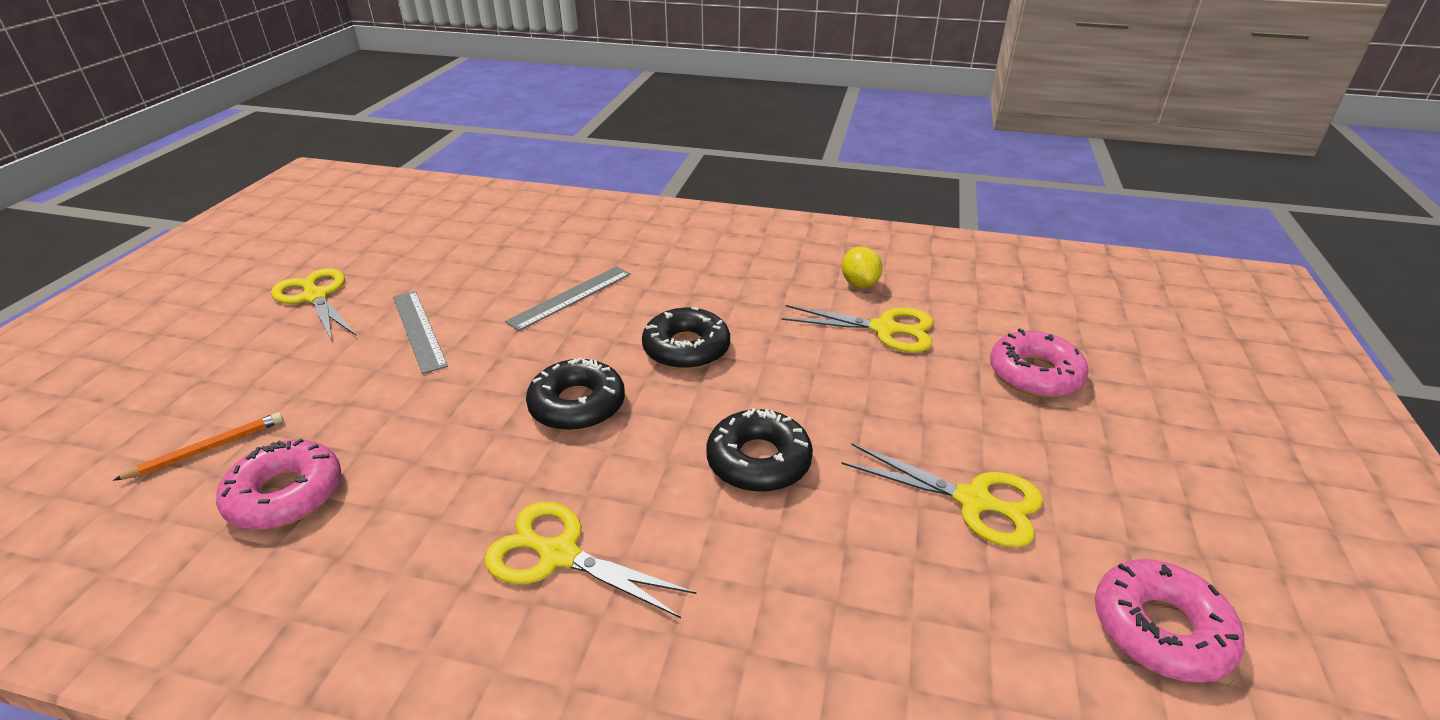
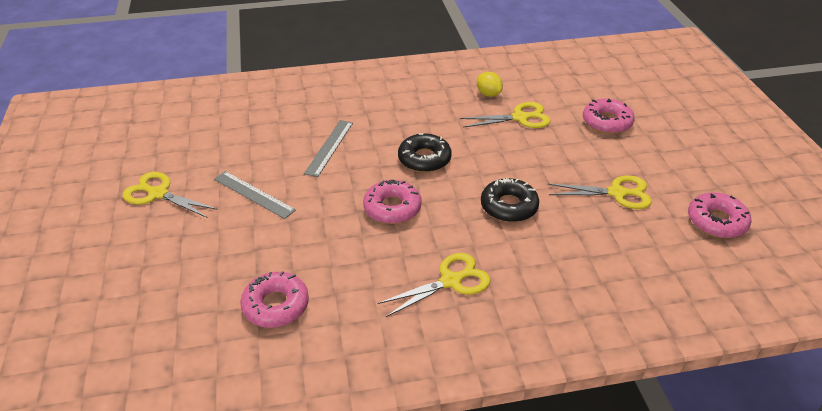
camera: 25 degrees left, 5 degrees up
(208, 449) = (199, 300): orange pencil -> none
(559, 555) = (451, 281): yellow scissors -> yellow scissors turned 150 degrees clockwise
(577, 405) = (392, 208): black donut -> pink donut

